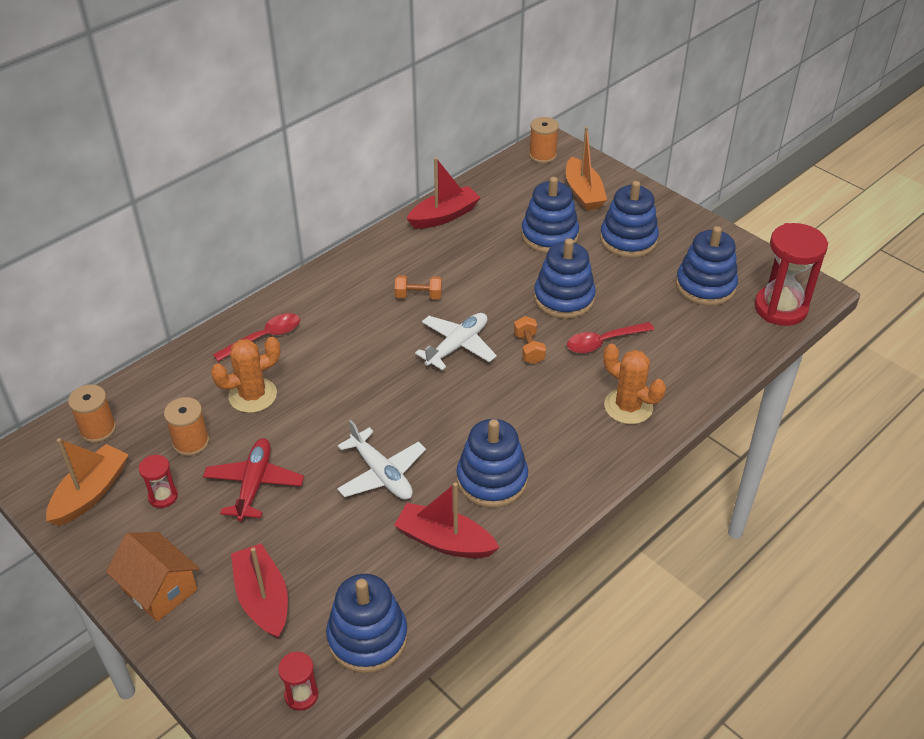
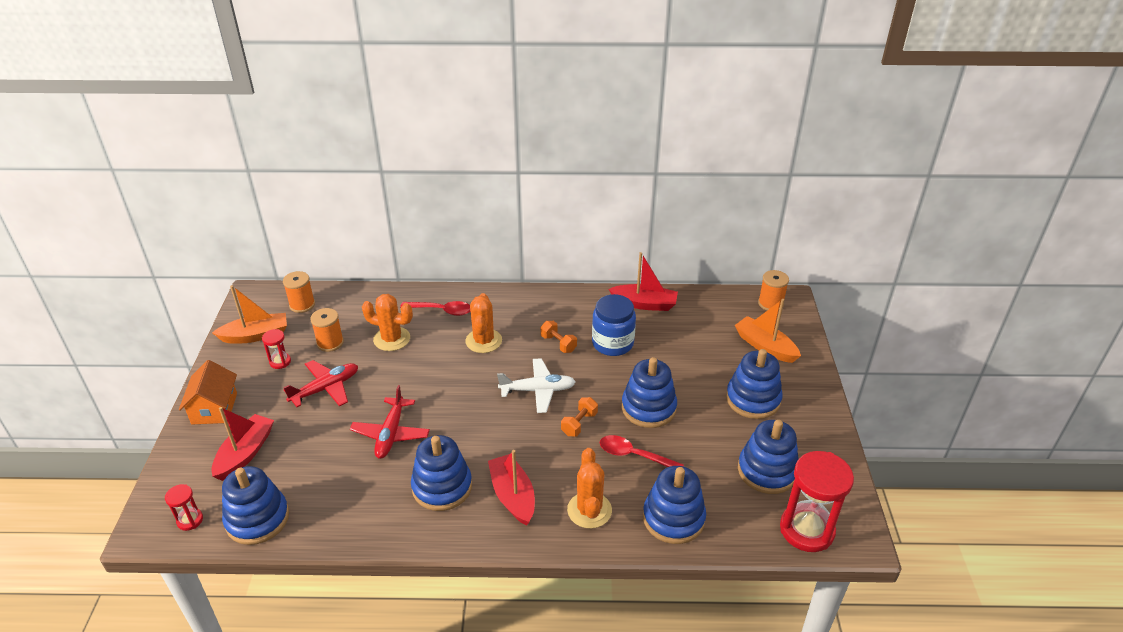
camera: 45 degrees right, 5 degrees down
(347, 338) = (483, 341): none -> orange cactus
(382, 474) = (391, 434): white plane -> red plane
(445, 541) = (367, 500): red boat -> red boat (513, 496)
(464, 266) = (612, 343): none -> blue jar
(549, 236) = (698, 360): blue stacking toy -> blue stacking toy (673, 518)
(583, 193) = (765, 346): orange boat -> orange boat turned 105 degrees clockwise

